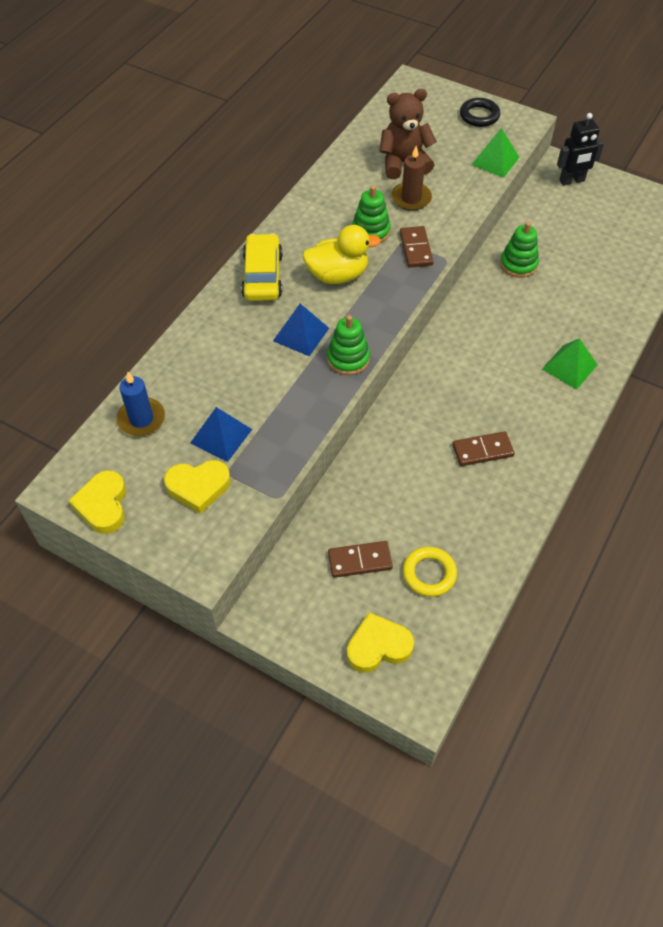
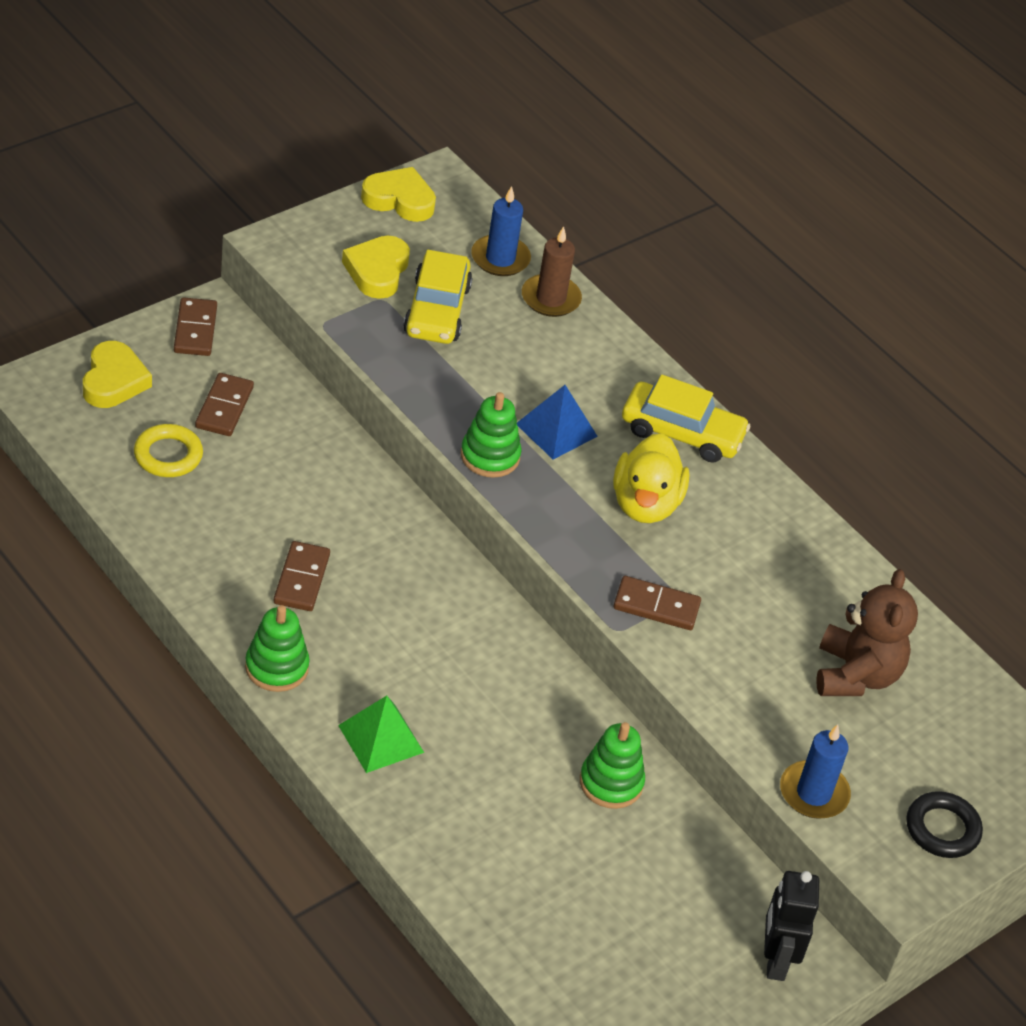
camera: 105 degrees right, 10 degrees down
(221, 436) = (436, 310): blue pyramid -> yellow car
(289, 618) = (195, 330): none -> brown domino
(371, 231) = (717, 573): green stacking toy -> green stacking toy (276, 667)
(411, 198) = (768, 648): brown candle -> brown candle (550, 298)
(495, 161) = (813, 793): green pyramid -> blue candle

